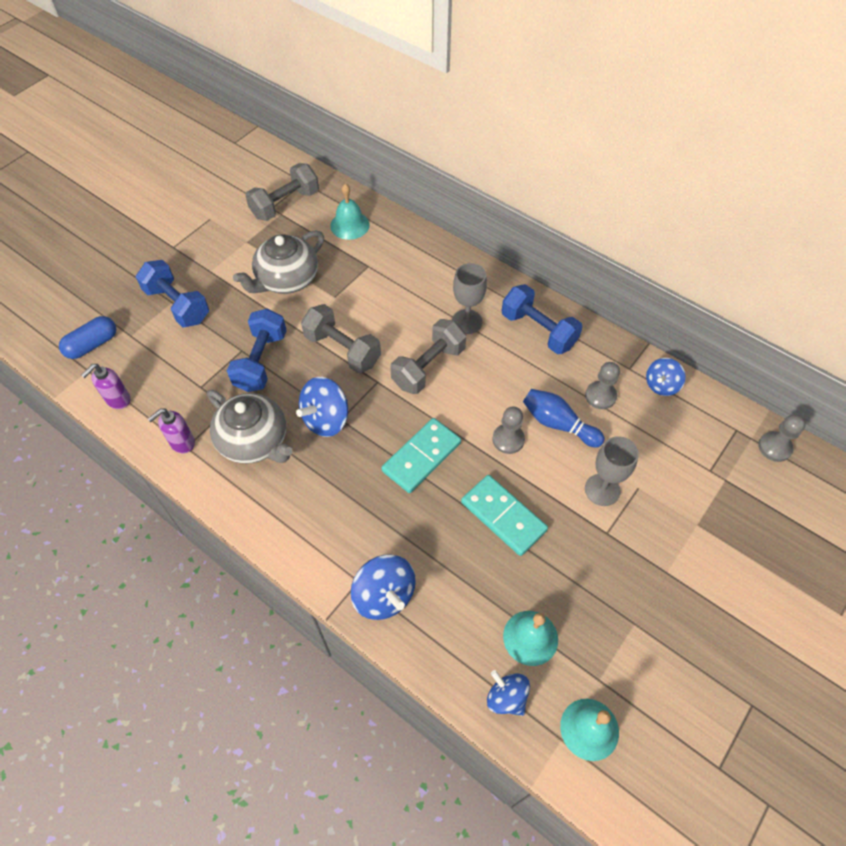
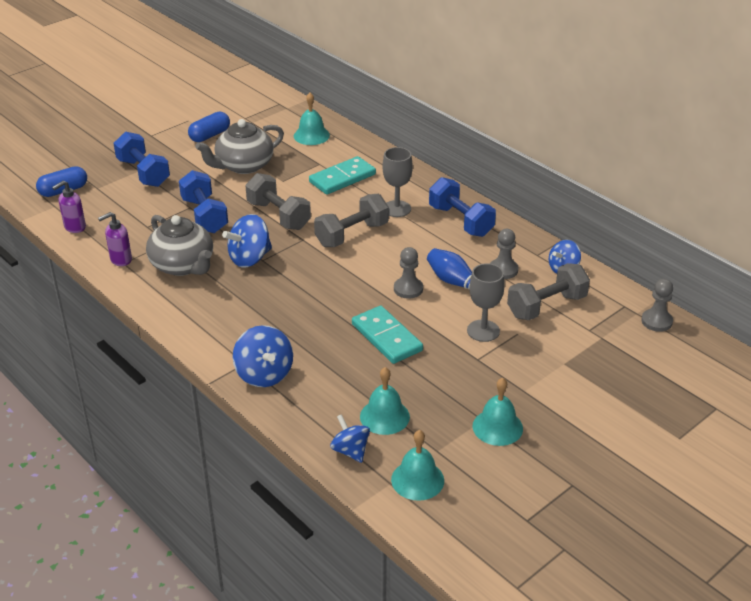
camera: 10 degrees right, 20 degrees down
(239, 239) = (210, 135): none -> blue capsule
(261, 361) = (204, 216): blue dumbbell -> blue dumbbell turned 45 degrees counterclockwise
(285, 204) = (258, 117): grey dumbbell -> grey dumbbell (546, 306)
(421, 457) = (326, 291): turquoise domino -> turquoise domino (342, 178)
(653, 632) = (497, 427): none -> turquoise bell

